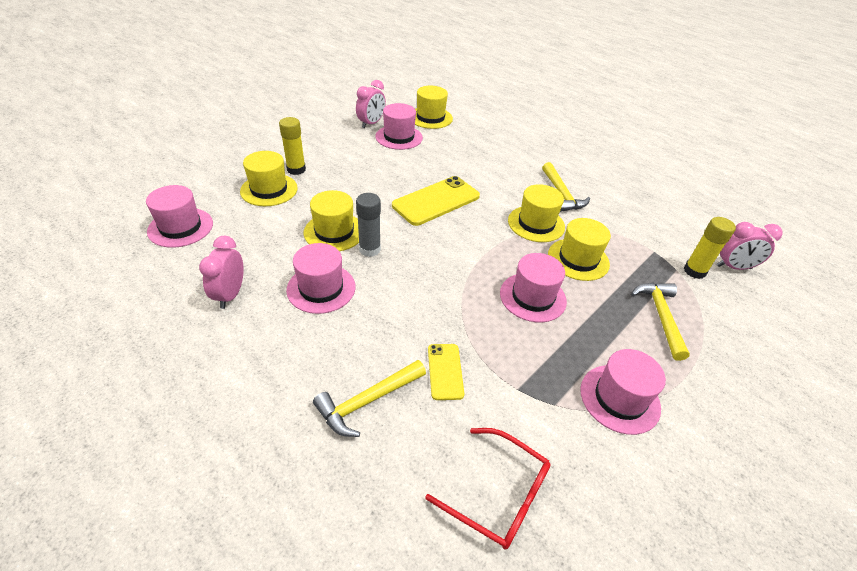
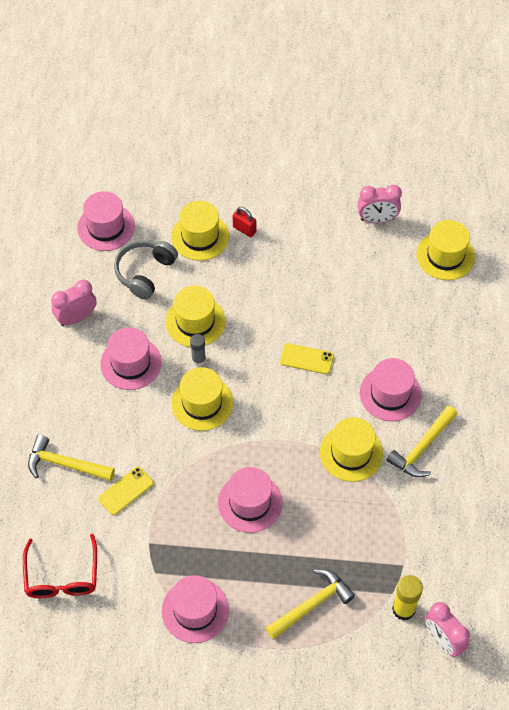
camera: 55 degrees right, 15 degrees up
(253, 231) = (145, 272): none -> grey headphones
(296, 169) = (244, 229): yellow glue stick -> red padlock
(369, 249) = (198, 360): grey glue stick -> grey glue stick, size x0.66
(399, 137) = (378, 258): pink hat -> pink hat (390, 394)
(436, 201) = (306, 359): yellow phone -> yellow phone, size x0.54
(578, 259) = (331, 511): yellow hat -> yellow hat (202, 403)

